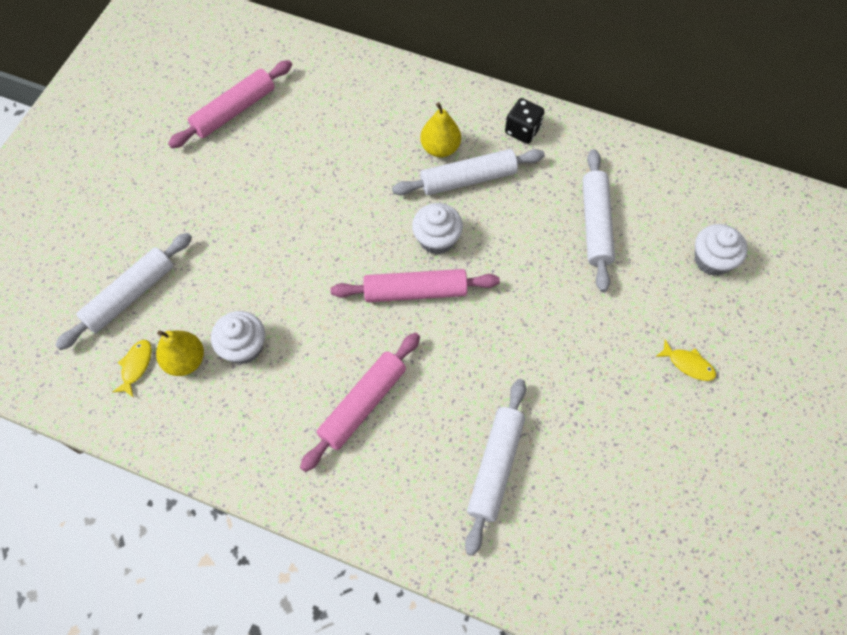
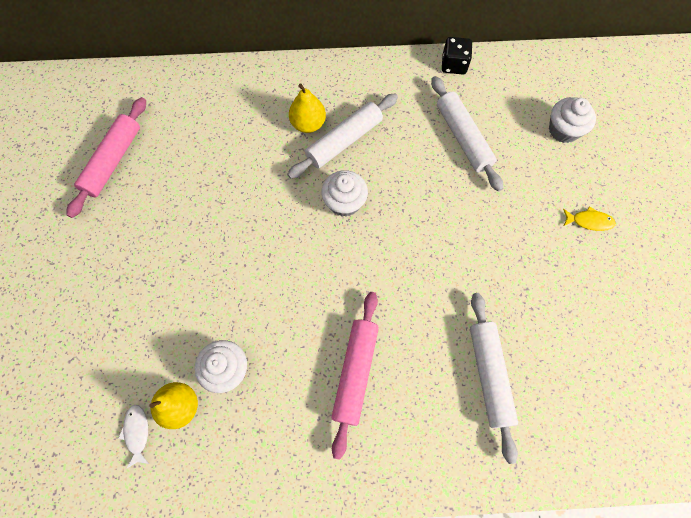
camera: 25 degrees left, 5 degrees up
(130, 295) = (99, 369): white rolling pin -> none
(136, 366) = (137, 433): yellow fish -> white fish
(415, 291) = (349, 254): pink rolling pin -> none
(522, 130) = (367, 83): black dice -> black dice (454, 65)

